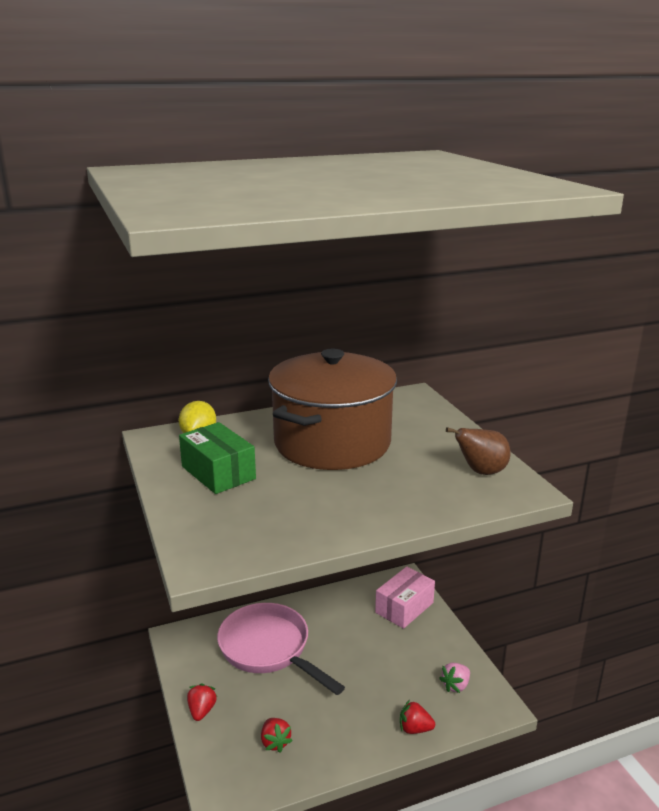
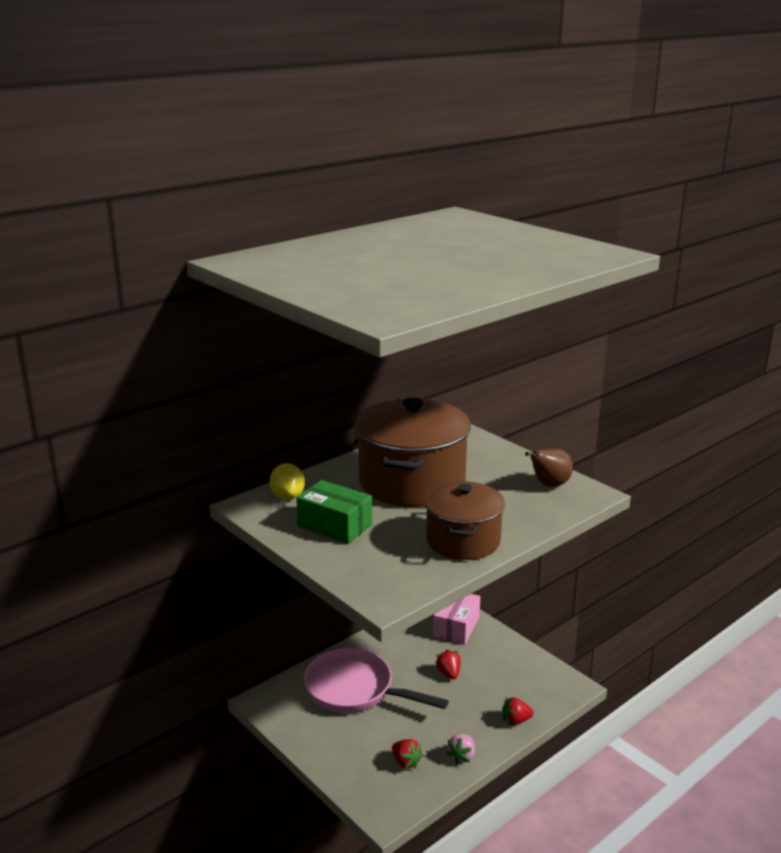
camera: 20 degrees left, 0 degrees up
(202, 711) = (325, 755): red strawberry -> red strawberry (449, 673)
(337, 515) = (463, 541): none -> brown pot
(455, 685) = (531, 679): pink strawberry -> pink strawberry (461, 756)

